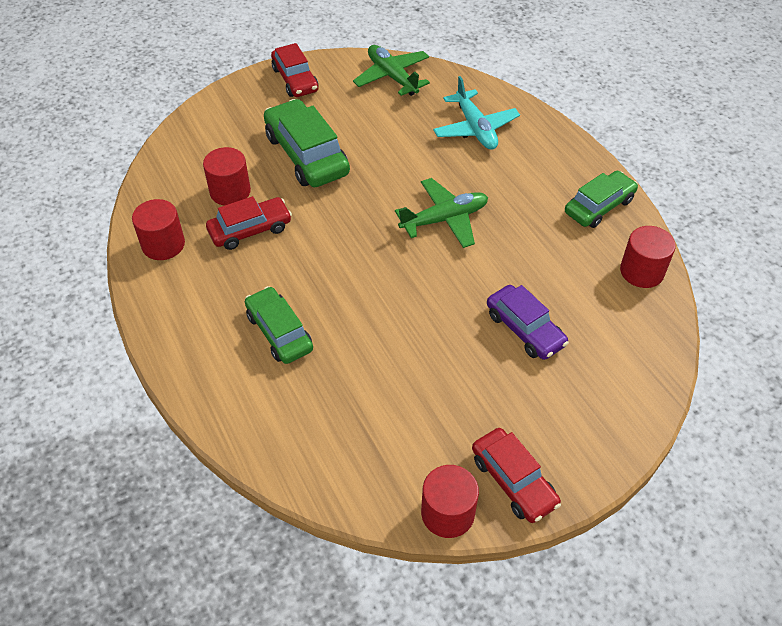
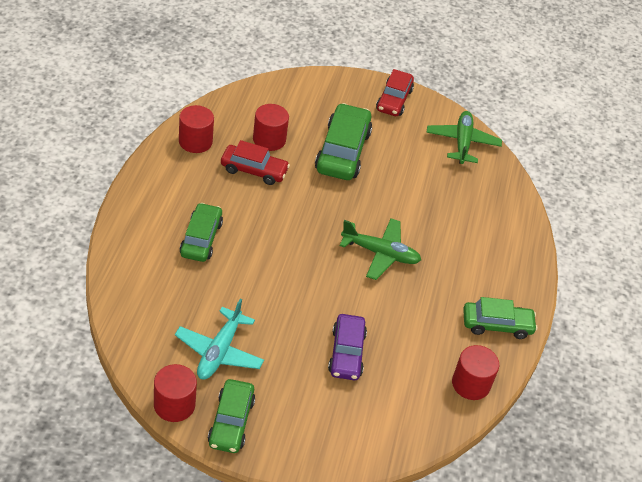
camera: 35 degrees right, 5 degrees down
(475, 128) = (476, 215): turquoise plane -> turquoise plane (219, 351)
(513, 481) = (231, 422): red car -> green car

